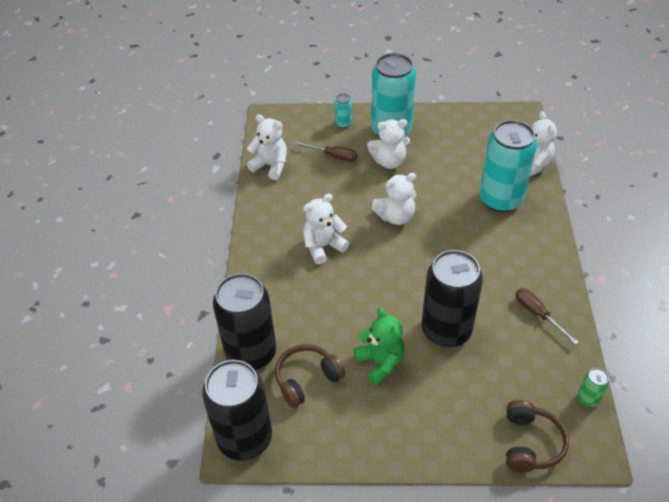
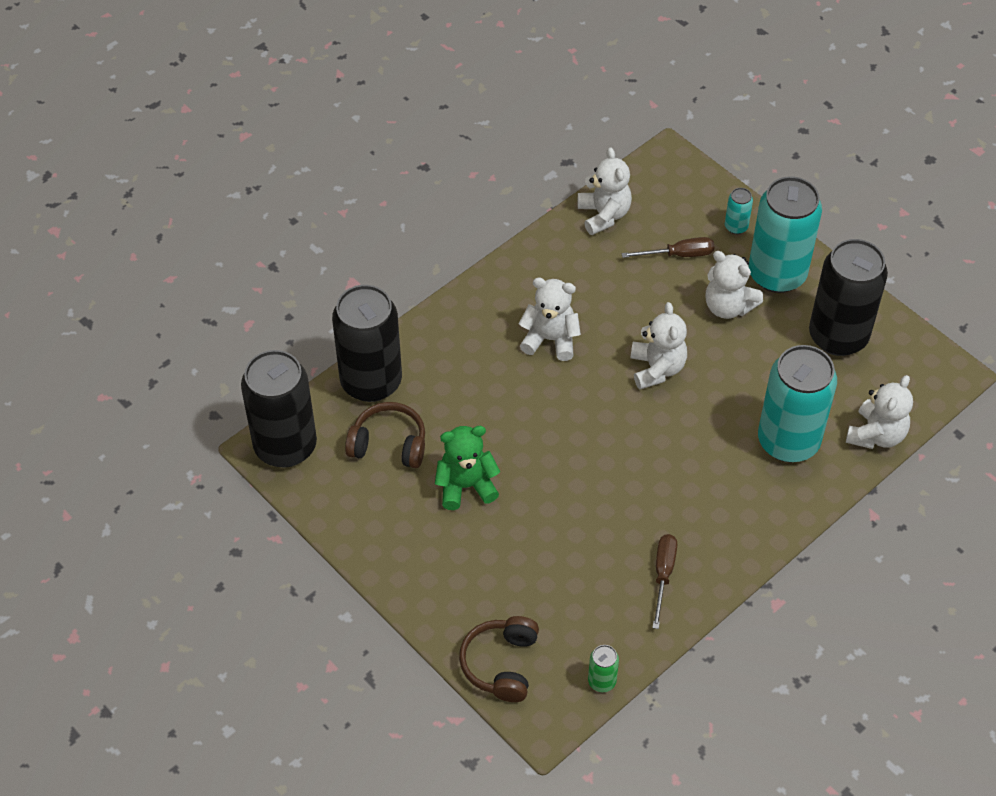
camera: 45 degrees right, 5 degrees up
(333, 156) = (678, 255): brown screwdriver -> brown screwdriver turned 75 degrees counterclockwise
(380, 362) = (466, 486): green teddy bear -> green teddy bear turned 120 degrees counterclockwise
(395, 217) = (657, 369): white teddy bear -> white teddy bear turned 120 degrees counterclockwise
(446, 330) = (559, 512): black can -> black can (838, 336)
(530, 443) = (501, 664): brown headphones -> brown headphones turned 135 degrees clockwise

